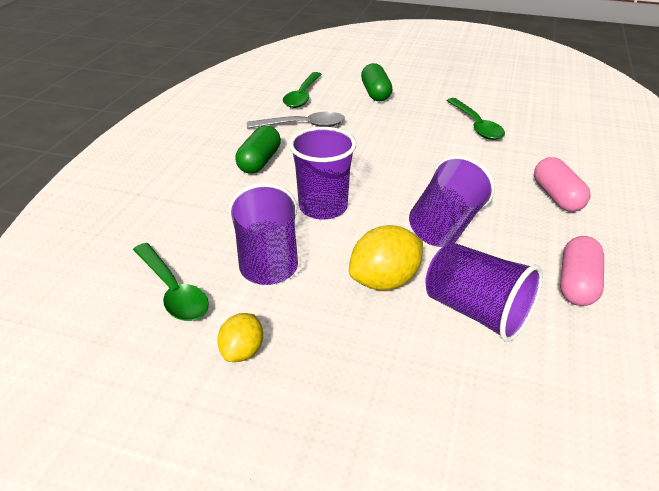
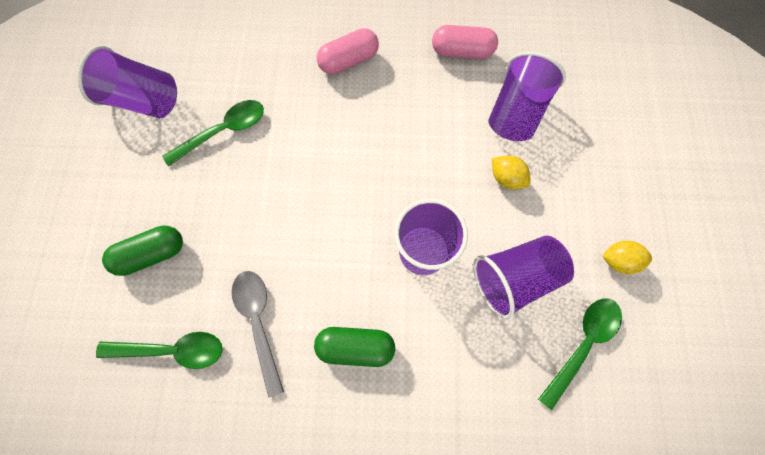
camera: 105 degrees left, 35 degrees up
(385, 281) = (506, 178): yellow lemon -> yellow lemon, size x0.61
(445, 226) = (419, 142): purple cup -> purple cup (145, 100)

